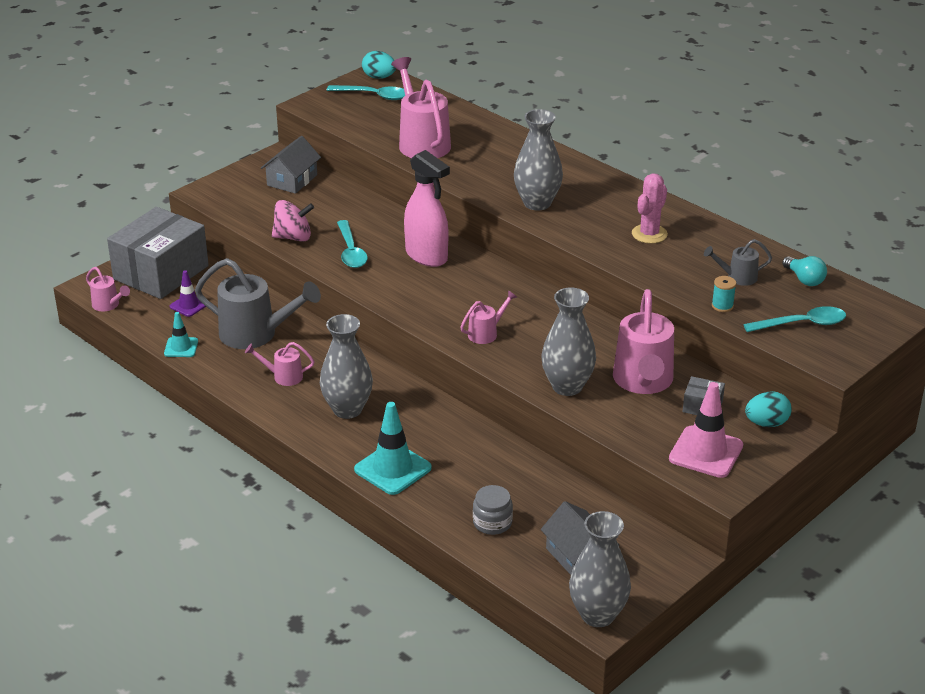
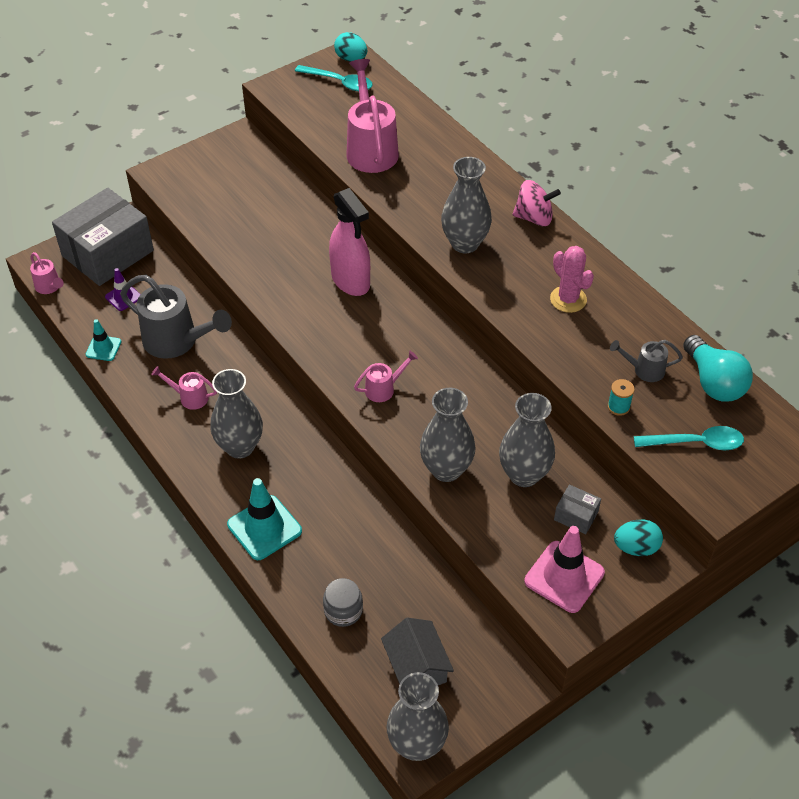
camera: 10 degrees right, 15 degrees up
(292, 180) = (246, 168): grey house -> none
(293, 237) = (228, 241): pink spinning top -> pink spinning top (534, 218)
(351, 251) = (279, 266): turquoise spoon -> none
(643, 382) = (524, 474): pink watering can -> grey vase
(649, 234) = (568, 299): pink cactus -> pink cactus turned 75 degrees counterclockwise
(804, 279) = (713, 382): turquoise light bulb -> turquoise light bulb, size x1.62

